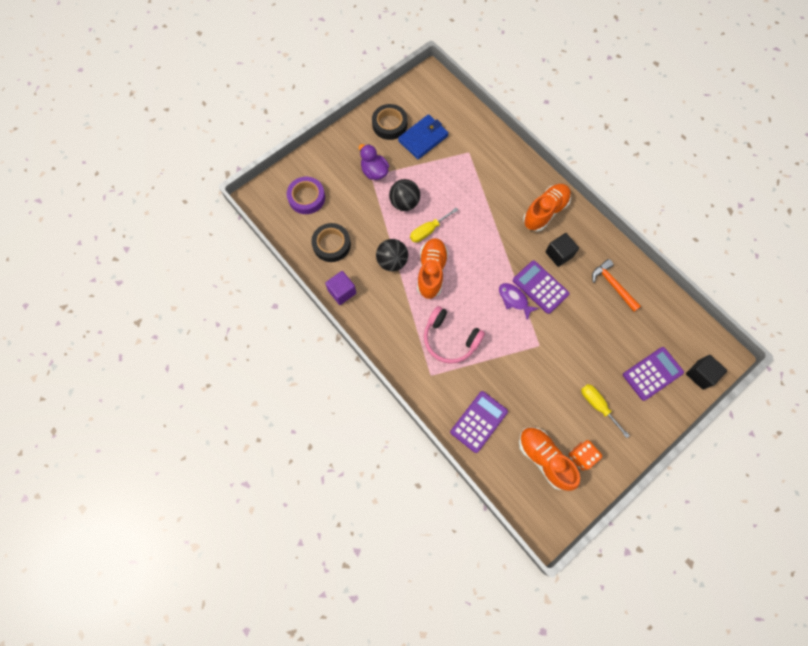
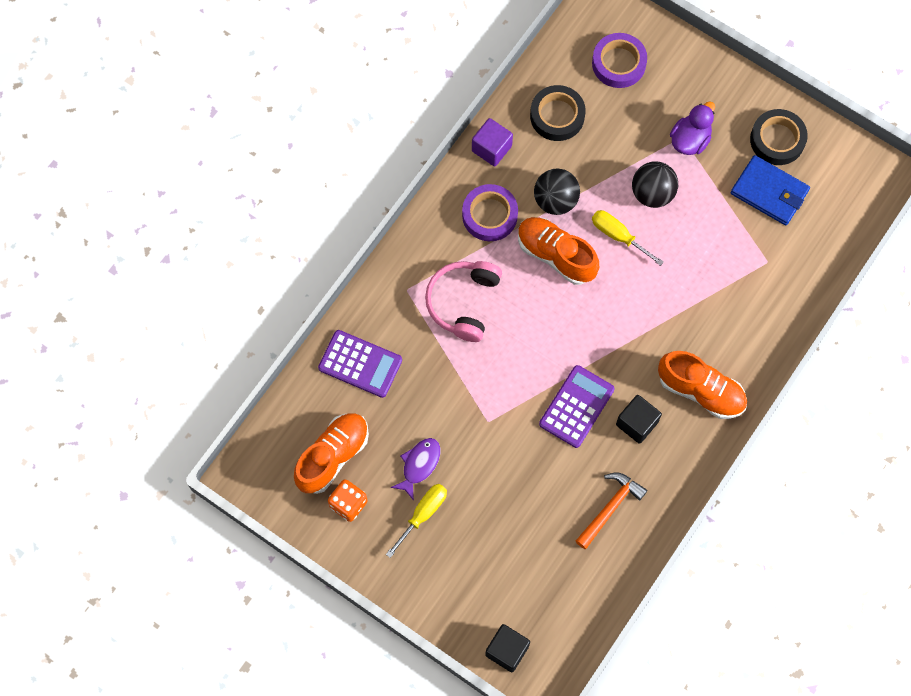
camera: 75 degrees right, 0 degrees up
(391, 306) = (489, 215): none -> purple tape
(431, 272) = (556, 255): orange shoe -> orange shoe turned 135 degrees counterclockwise
(514, 299) = (546, 375): purple fish -> purple fish (419, 465)
(652, 373) = (489, 582): purple calculator -> none

